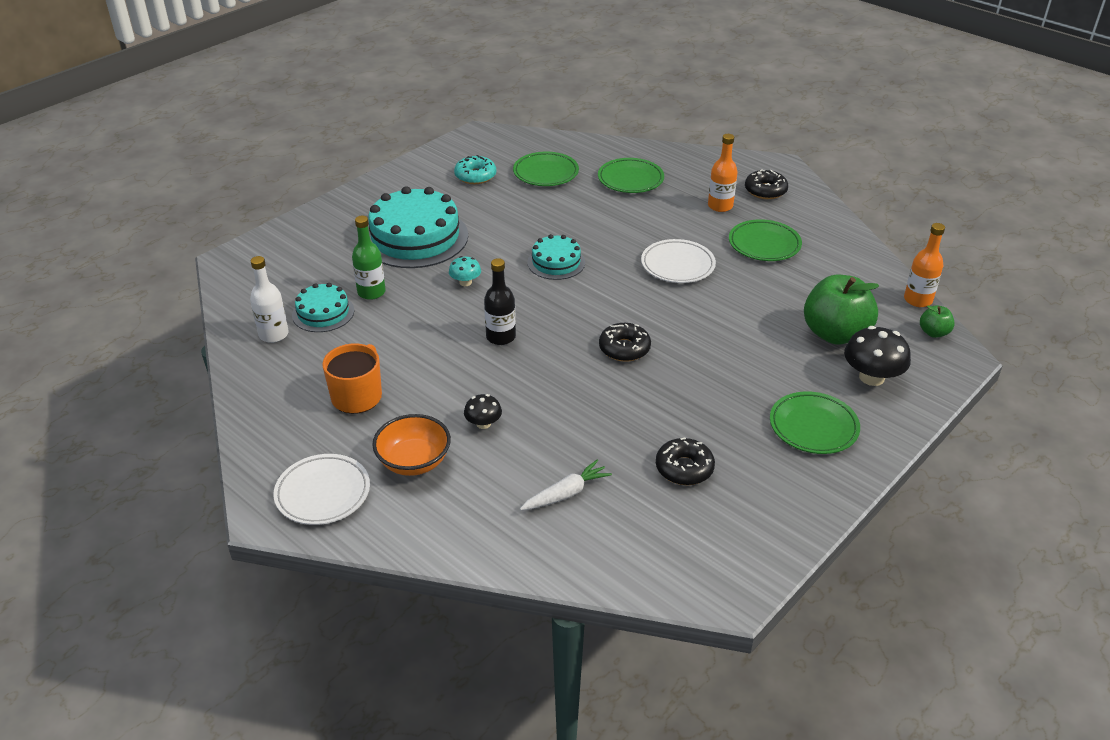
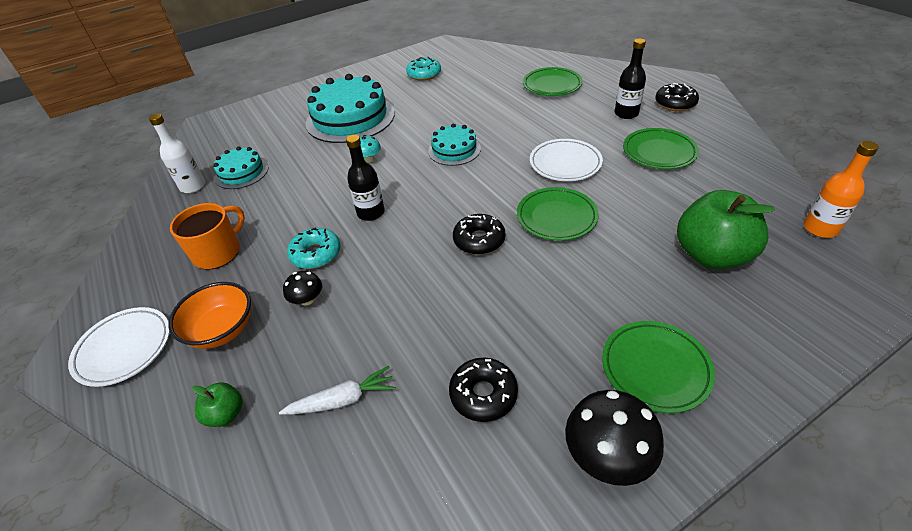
camera: 20 degrees right, 5 degrees up
(371, 292) = (289, 159): green bottle -> none
(466, 383) = (316, 254): none -> turquoise donut
(546, 173) = (482, 76): green plate -> green plate (556, 217)
(720, 206) = (626, 113): orange bottle -> black bottle
(871, 377) = (744, 315): black mushroom -> black mushroom (607, 455)
(933, 332) = (834, 270): green apple -> green apple (226, 414)

